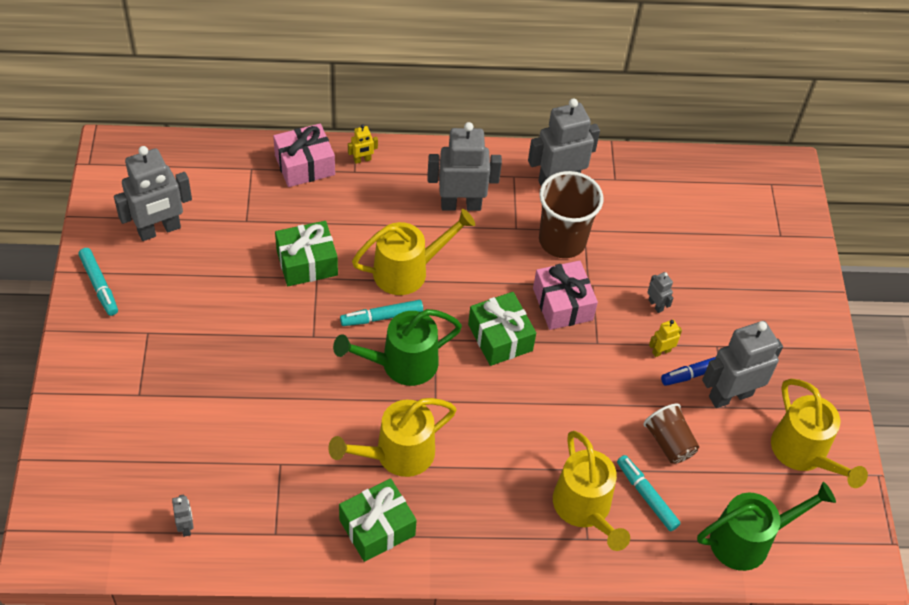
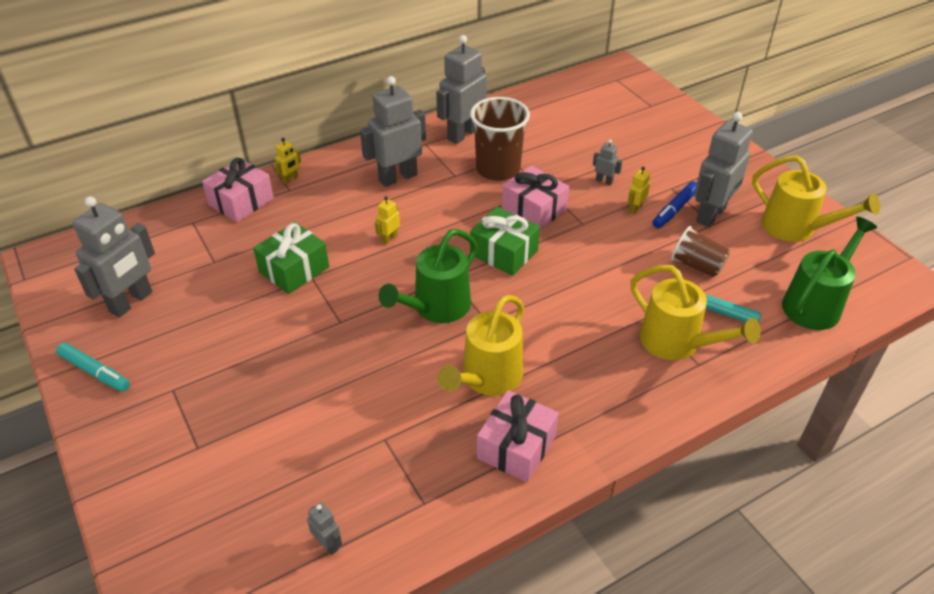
camera: 25 degrees left, 10 degrees down
(377, 527) = (516, 447): green gift -> pink gift
(382, 317) = (392, 281): turquoise marker -> none
(408, 270) = (389, 238): yellow watering can -> yellow robot

